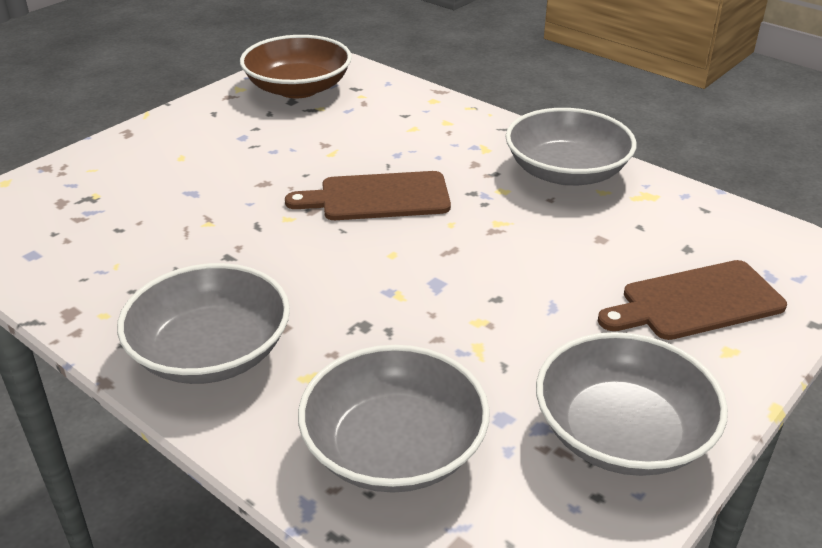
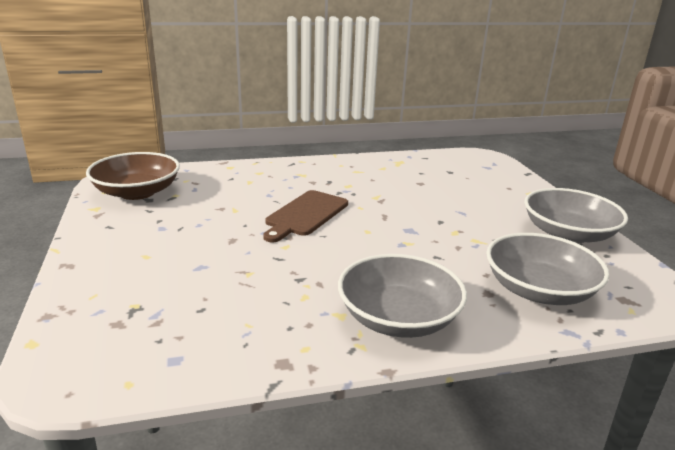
camera: 55 degrees left, 10 degrees down
(566, 172) = (354, 168): grey bowl -> none
(696, 302) = (490, 185): brown cutting board -> none

